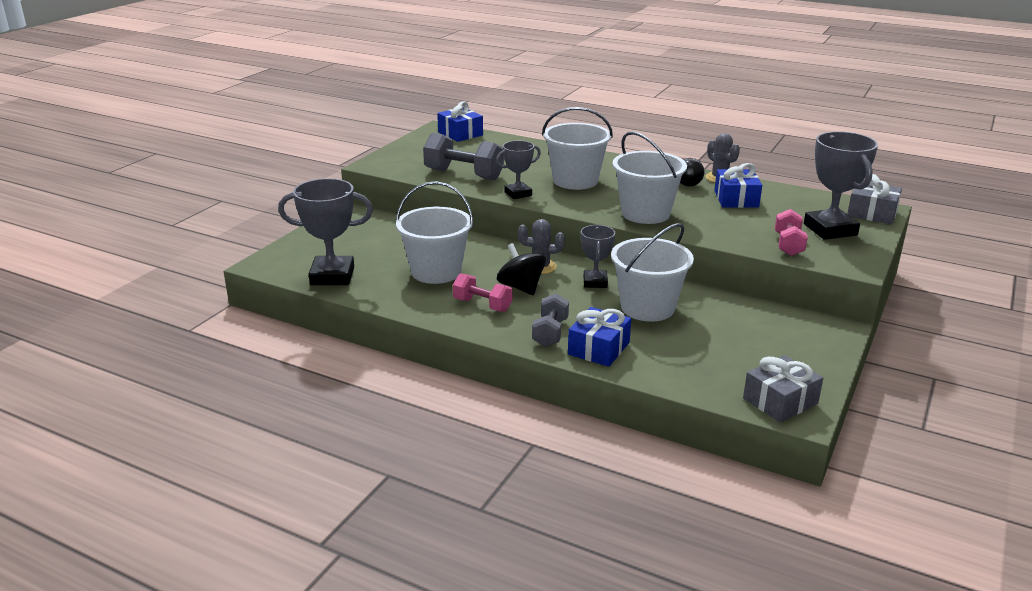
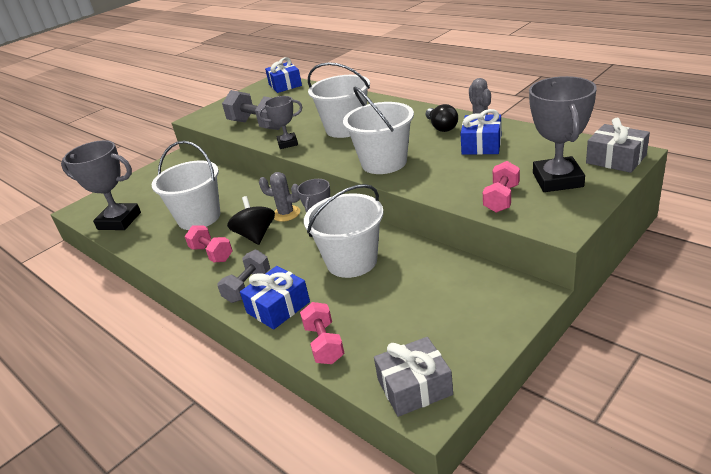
camera: 20 degrees right, 5 degrees up
(670, 375) = (324, 344): none -> pink dumbbell

